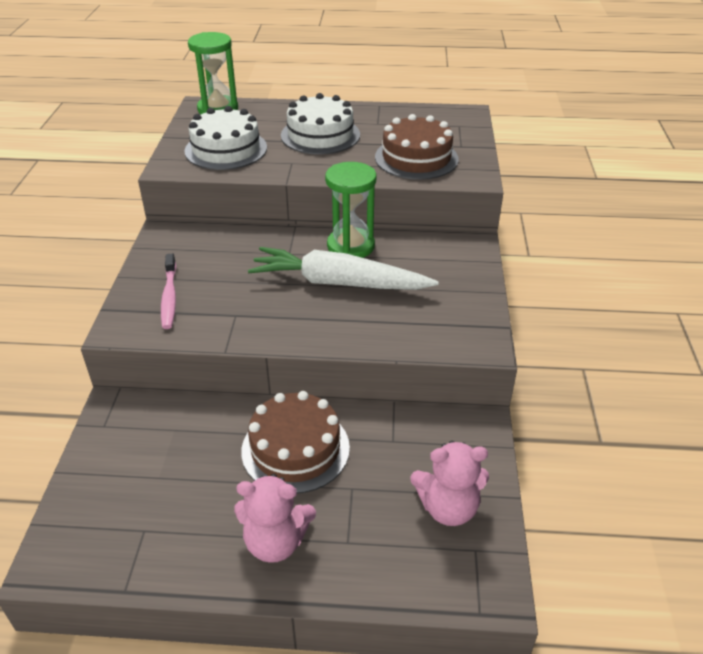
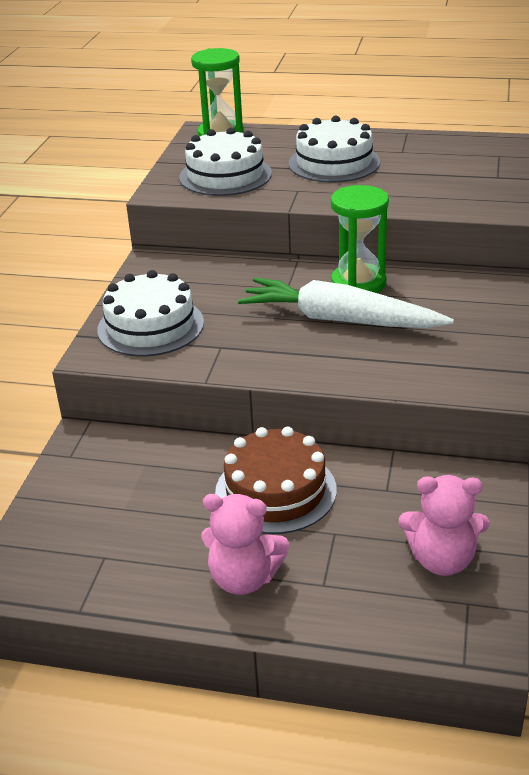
camera: 10 degrees right, 5 degrees down
(169, 297) = (150, 326): pink toothbrush -> white cake
(416, 158) = (442, 188): brown cake -> none

